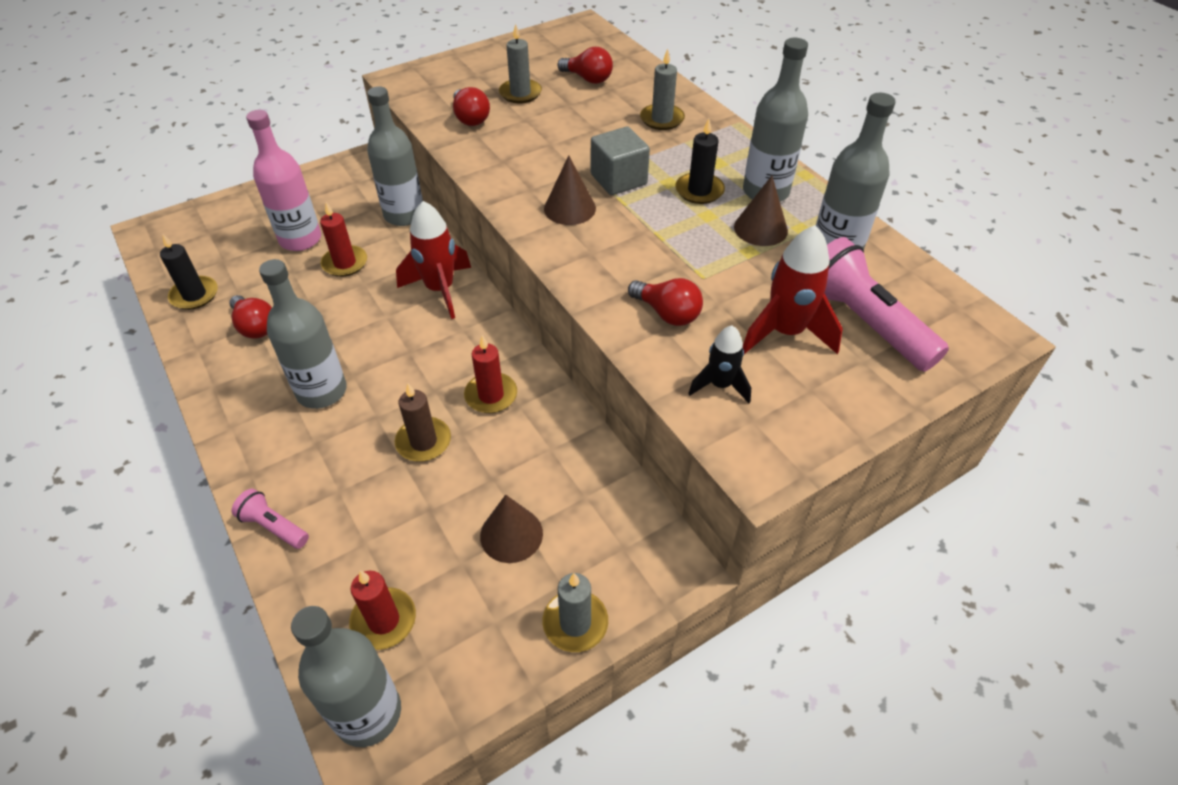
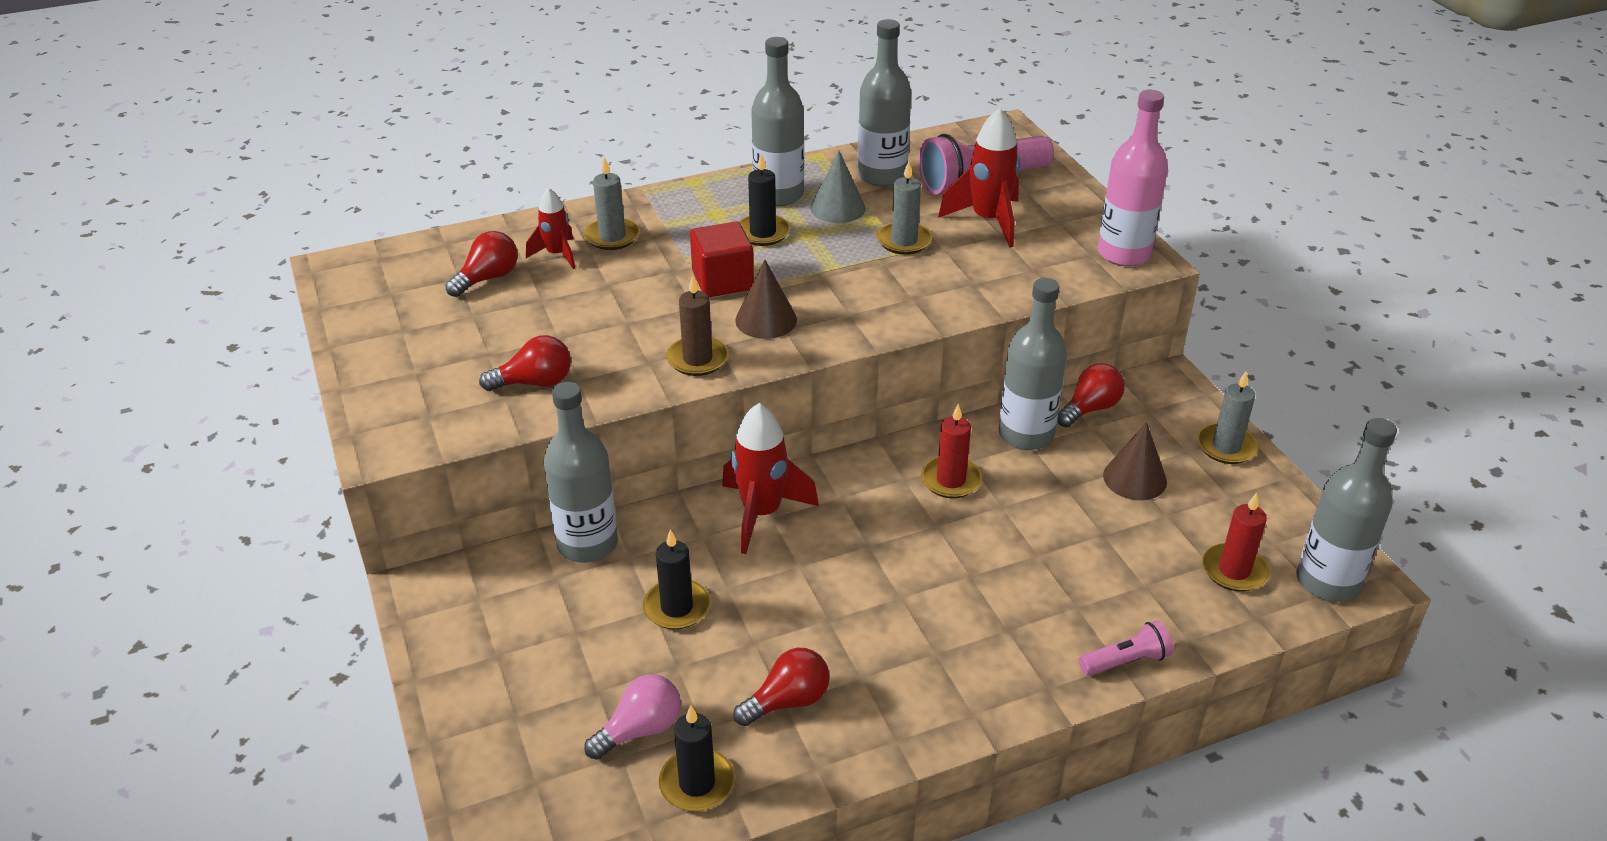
camera: 80 degrees left, 10 degrees down
(241, 265) = (640, 730): none -> pink light bulb
(273, 526) = (1126, 661): pink flashlight -> pink flashlight turned 150 degrees counterclockwise
(300, 239) = (602, 659): pink bottle -> pink bottle (1123, 253)
(322, 391) = (923, 625): grey bottle -> grey bottle (1026, 434)
(345, 263) = (677, 607): red candle -> black candle
(423, 442) = (1013, 536): brown candle -> brown candle (697, 359)
(520, 93) = (493, 336): grey candle -> grey candle (904, 241)
(618, 179) = (723, 281): grey cube -> red cube
(628, 100) = (557, 255): none -> red rocket
(667, 313) = (953, 279): red light bulb -> red light bulb (1090, 409)
(720, 385) = (1050, 264): black rocket -> none
(760, 228) = (837, 208): brown cone -> grey cone

